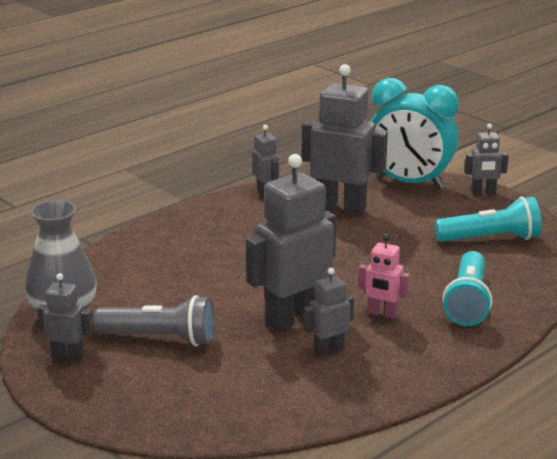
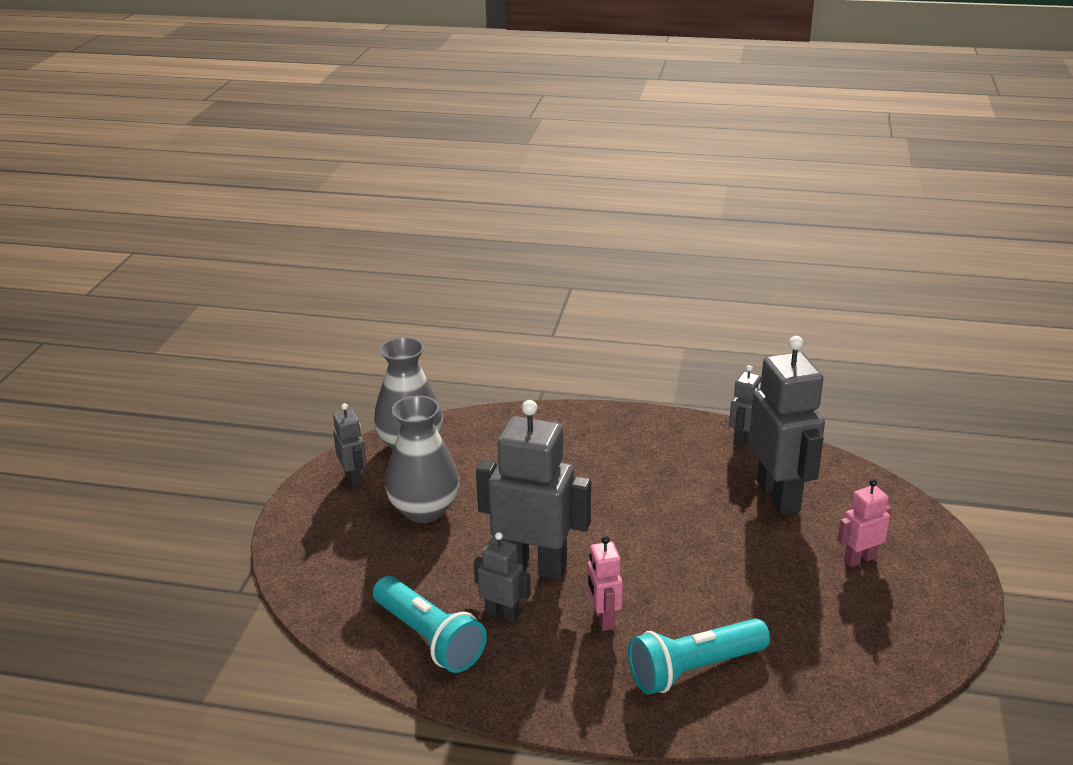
camera: 55 degrees right, 5 degrees up
(160, 338) = (424, 510): grey flashlight -> grey vase
(409, 183) = (898, 515): turquoise clock -> none
(433, 211) = (859, 559): none -> pink robot
(483, 192) = (957, 576): grey robot -> none
(490, 239) = (855, 628): turquoise flashlight -> turquoise flashlight (429, 638)

